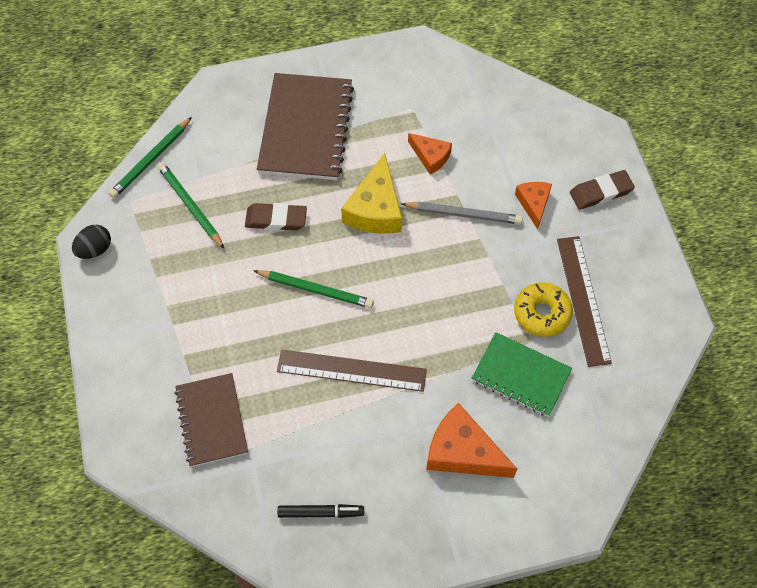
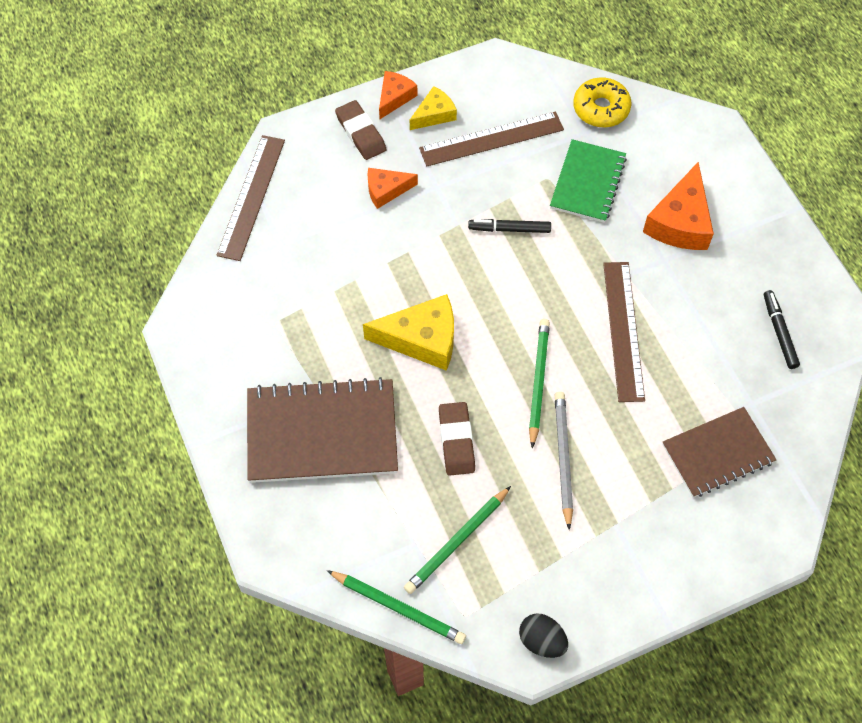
camera: 100 degrees left, 0 degrees up
(430, 156) = (341, 294): orange cheese -> orange cheese (394, 97)
(464, 214) = (412, 252): grey pencil -> grey pencil (563, 458)
(477, 296) = (509, 229): none -> black marker
(539, 103) = (251, 197): none -> brown ruler
(542, 313) = (515, 171): yellow donut -> yellow donut (601, 108)
(617, 255) = (434, 114): none -> yellow cheese

